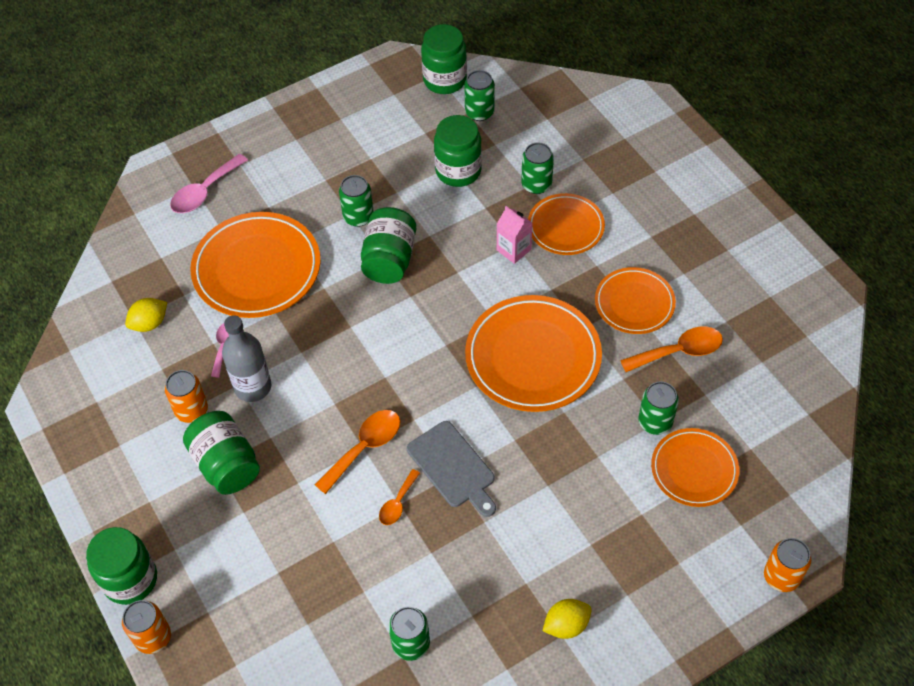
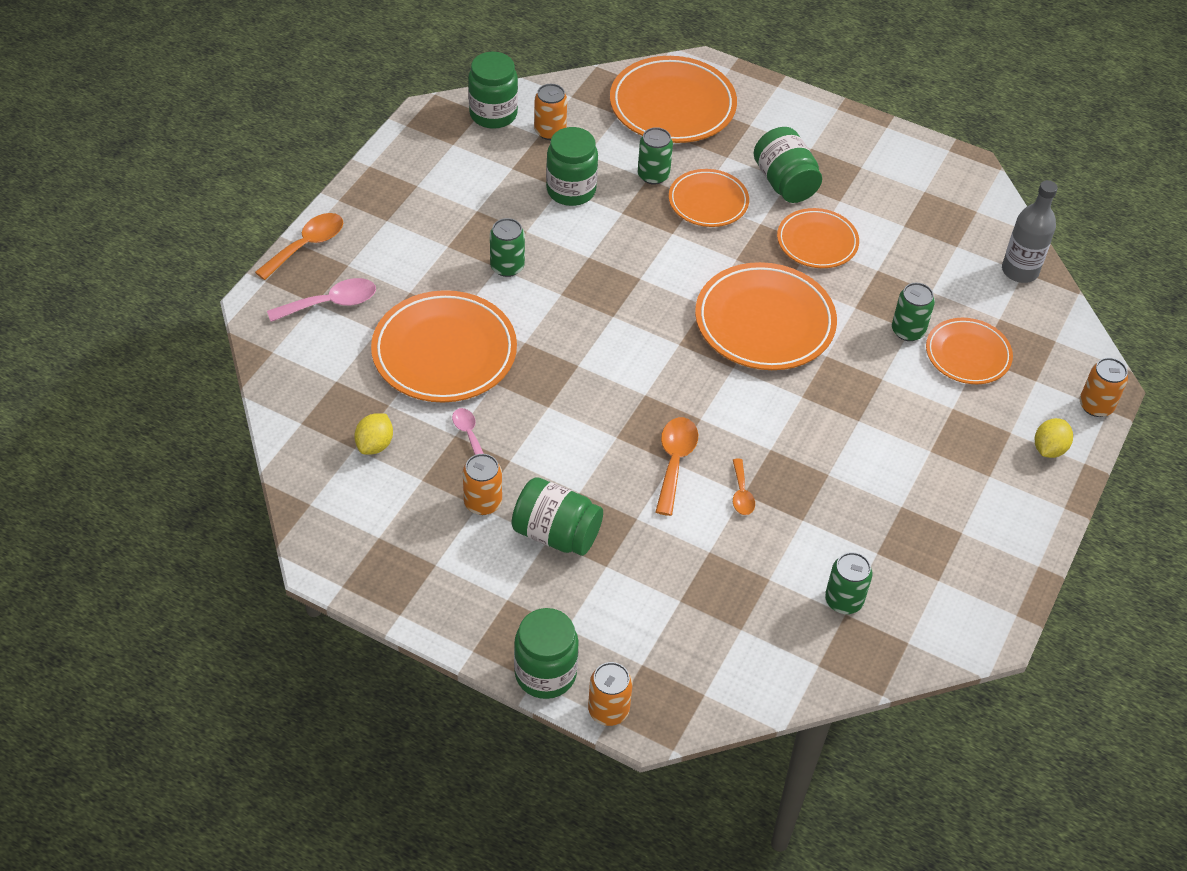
camera: 35 degrees left, 5 degrees down
(204, 191) = (331, 303): pink spoon -> pink spoon turned 120 degrees counterclockwise
(253, 387) = (526, 456): grey bottle -> grey bottle (1020, 271)
(389, 259) = (568, 292): green jar -> green jar (784, 183)
(453, 467) = (766, 442): grey cutting board -> none
(479, 112) = (550, 131): green can -> orange can
(513, 250) = (676, 239): pink carton -> none
(566, 625) = (959, 523): yellow lemon -> yellow lemon (1049, 449)
(599, 128) = (672, 105): none -> orange plate
(679, 351) = (884, 266): orange spoon -> orange spoon (307, 245)

